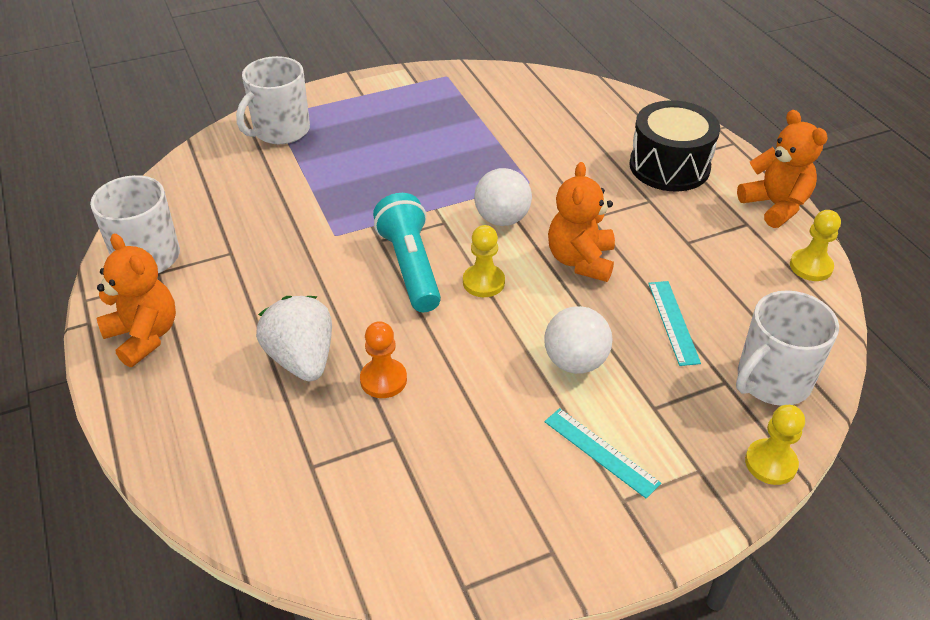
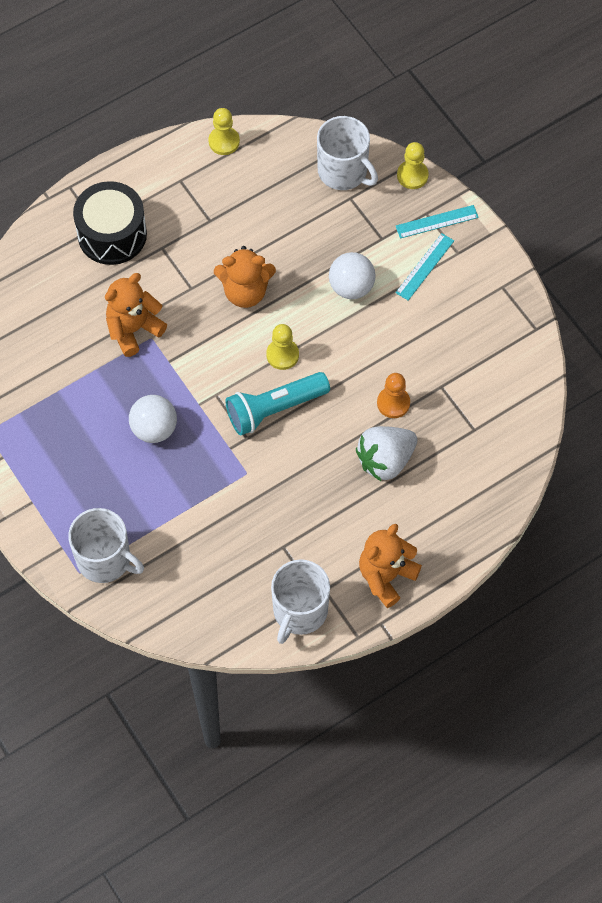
camera: 100 degrees left, 20 degrees up
(502, 219) = (204, 352): white ball -> white ball (154, 429)
(673, 322) = (300, 229): turquoise ruler -> turquoise ruler (437, 222)
(775, 206) = (154, 160): orange teddy bear -> orange teddy bear (133, 329)

